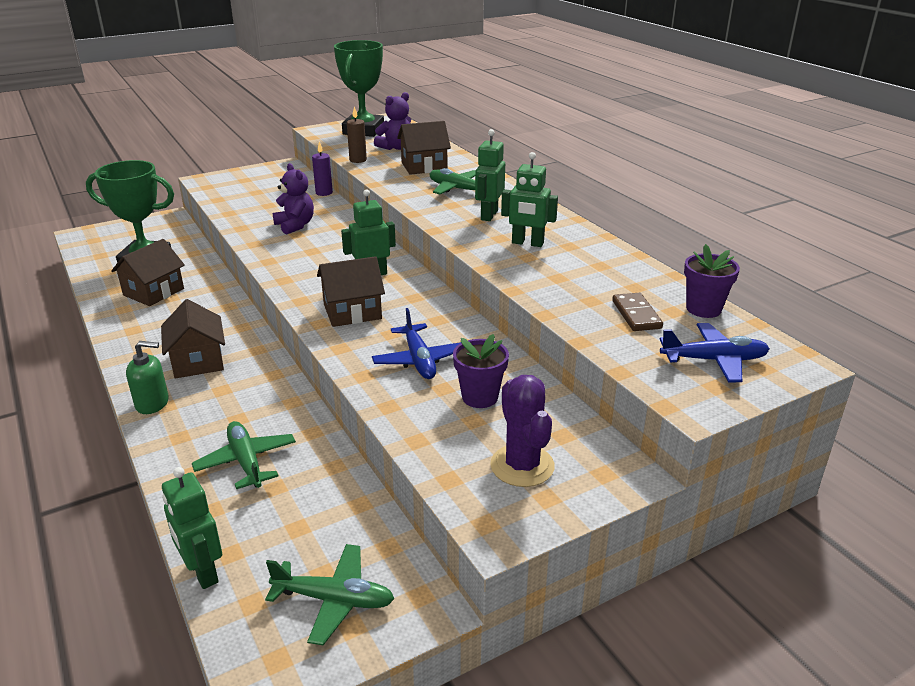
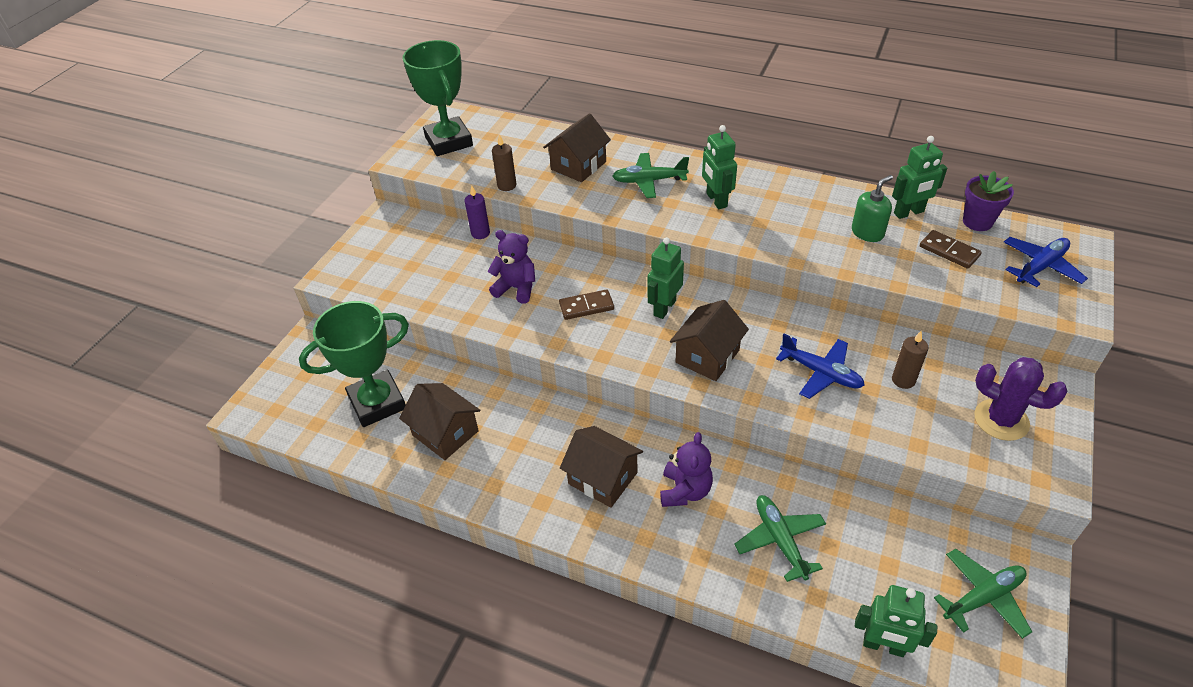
camera: 35 degrees left, 15 degrees up
(152, 403) = (631, 543): green soap dispenser -> green soap dispenser (867, 232)
(153, 292) = (445, 433): brown house -> brown house turned 45 degrees counterclockwise
(246, 461) = (780, 540): green plane -> green plane turned 45 degrees clockwise
(321, 252) = (586, 306): none -> brown domino
(396, 147) = (516, 152): purple teddy bear -> purple teddy bear (685, 491)
(480, 397) = (903, 380): purple flower pot -> brown candle
(527, 243) = (787, 217): green robot -> green robot (909, 213)

